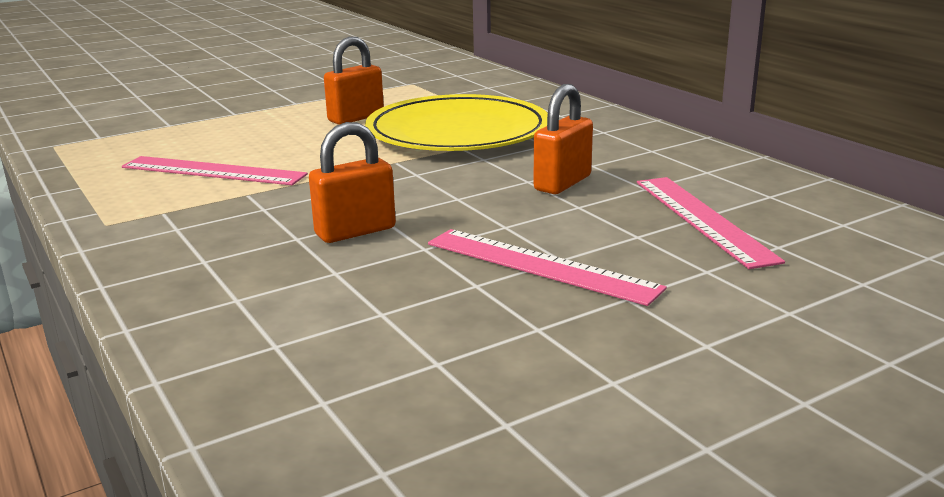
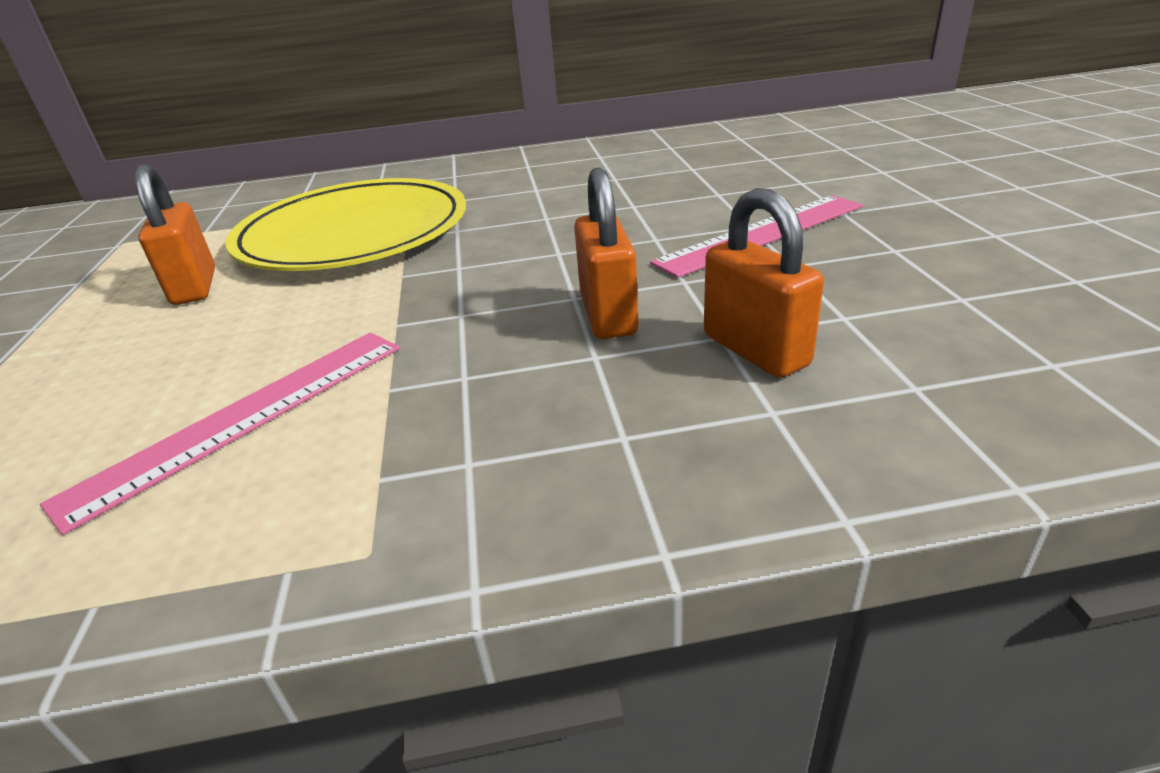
camera: 65 degrees left, 10 degrees up
(562, 183) = (570, 204): orange padlock -> orange padlock (755, 350)
(702, 219) = (701, 170): pink ruler -> none

